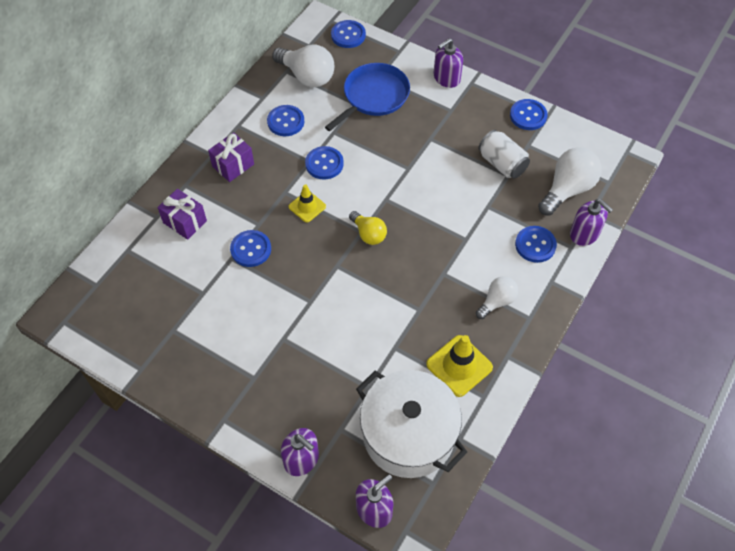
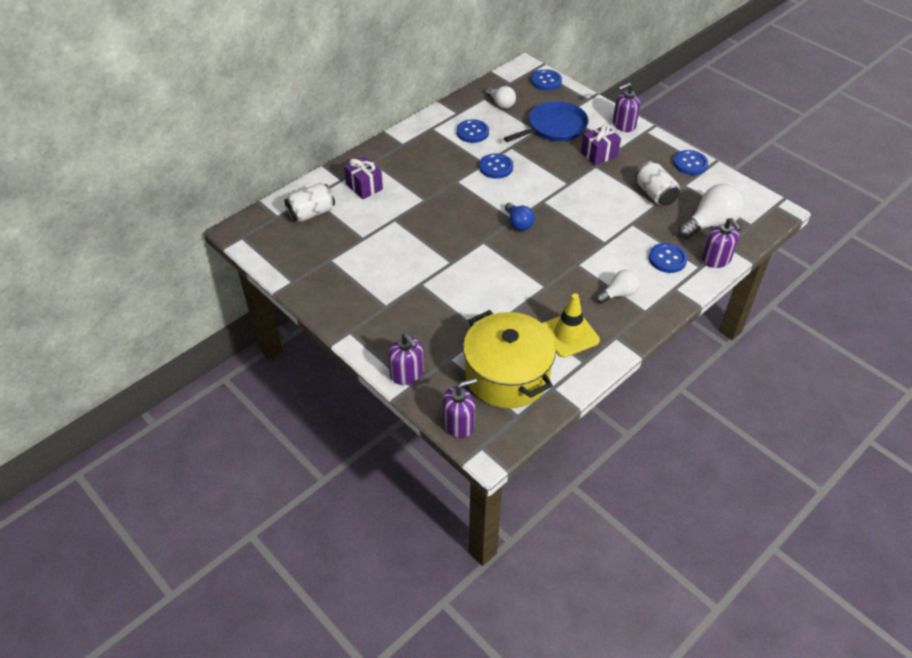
camera: 15 degrees right, 10 degrees down
(135, 271) = (311, 213): none -> white can
(233, 165) = (418, 155): purple gift -> purple gift (599, 154)
(251, 249) = (413, 216): blue button -> none
(307, 76) = (501, 104): white light bulb -> white light bulb, size x0.60
(307, 206) = (471, 194): yellow traffic cone -> none
(368, 234) = (518, 223): yellow light bulb -> blue light bulb
(408, 434) = (507, 375): white pot -> yellow pot

